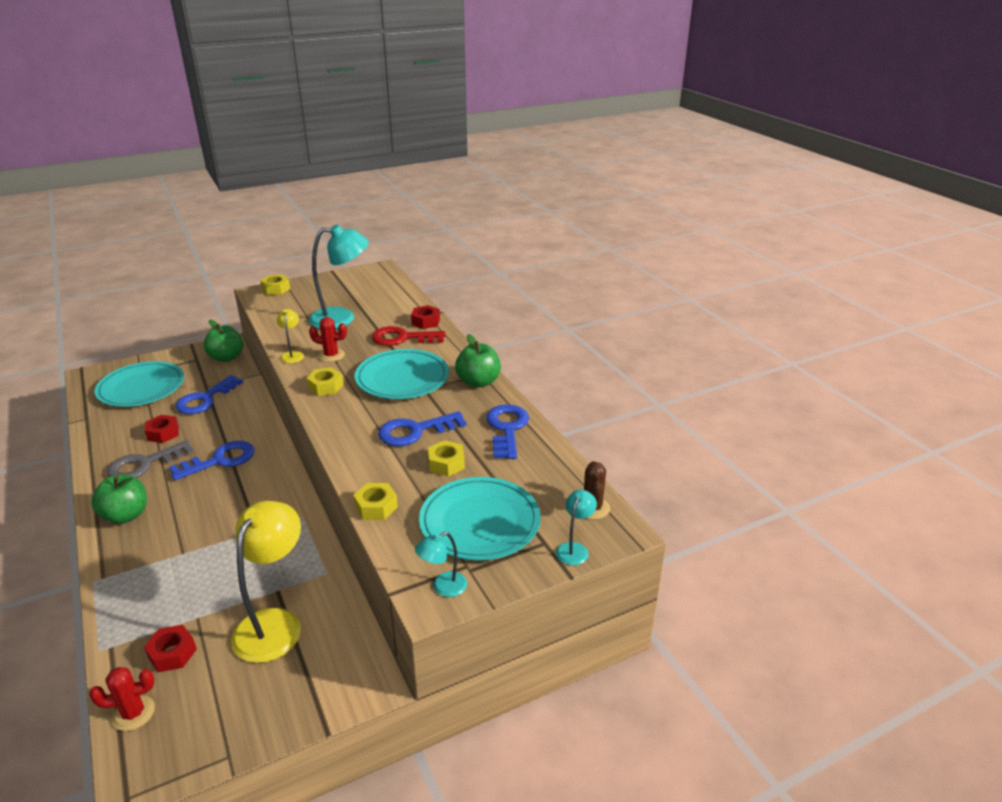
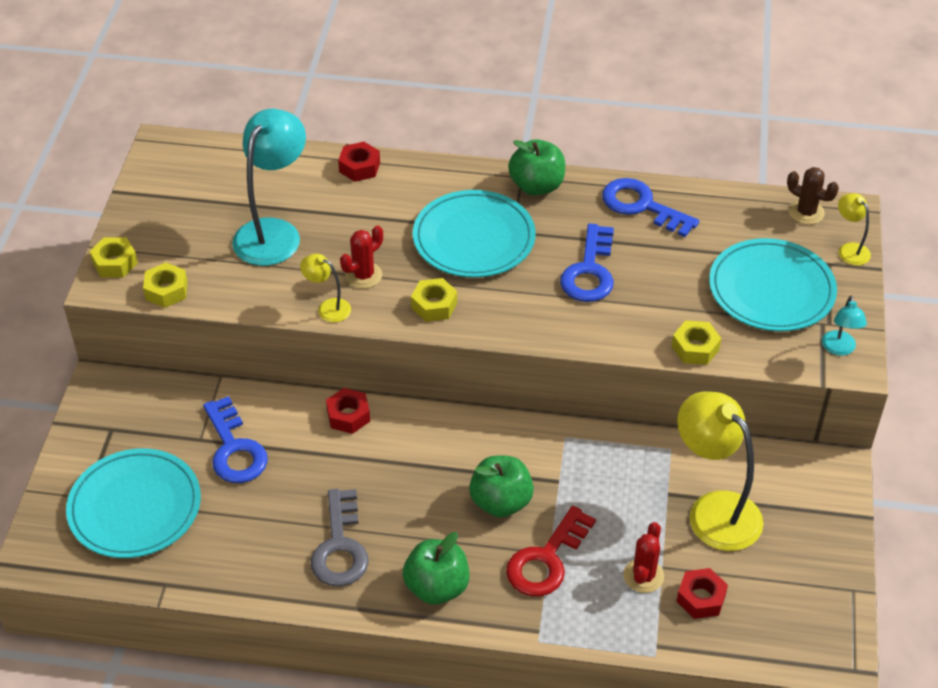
camera: 55 degrees left, 15 degrees up
(133, 713) = (760, 645): red cactus -> red cactus (643, 576)
(163, 433) = (282, 511): red nut -> red nut (348, 416)
(220, 460) = (395, 473): blue key -> none
(226, 358) = (139, 396): green apple -> green apple (501, 502)
(402, 338) = (381, 202): red key -> red key (546, 560)
(446, 463) = (665, 273): yellow nut -> yellow nut (166, 290)
(574, 549) = (849, 249): turquoise lamp -> yellow lamp

